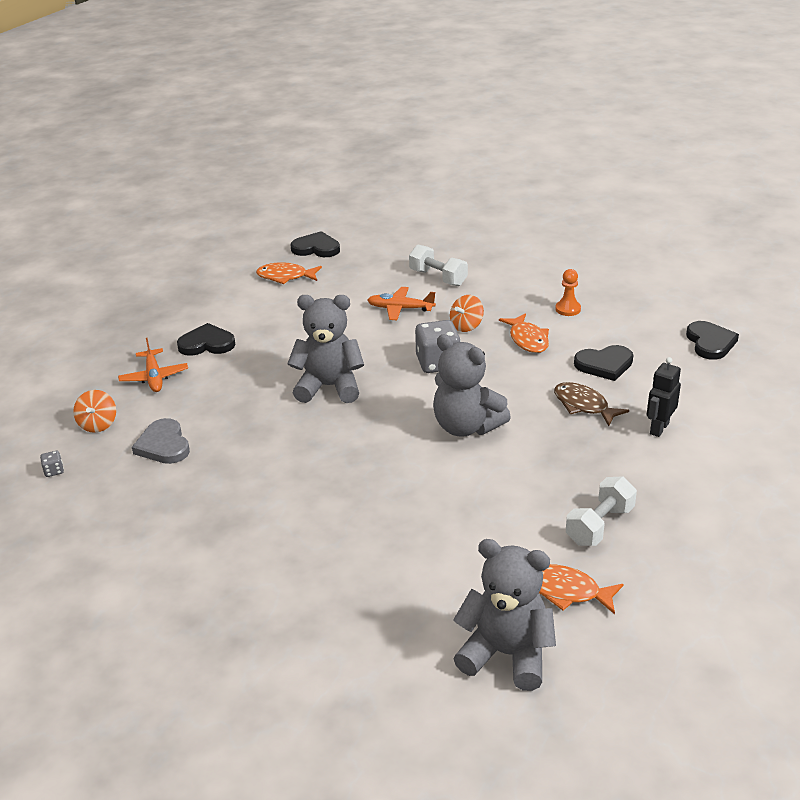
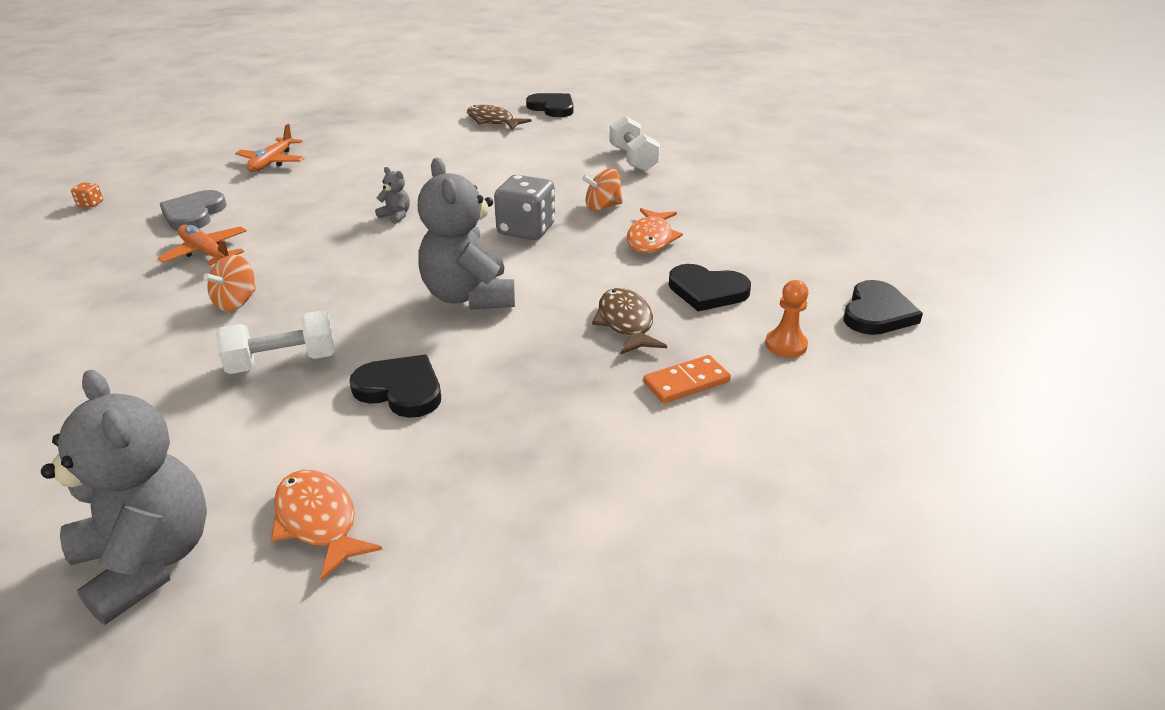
camera: 30 degrees right, 0 degrees up
(54, 471) = (90, 204): grey dice -> orange dice
(98, 424) = (176, 182): orange spinning top -> orange spinning top (236, 302)
(207, 344) = (351, 151): black heart -> black heart (400, 389)
(285, 277) = (493, 121): orange fish -> brown fish
(329, 387) = (396, 216): grey teddy bear -> grey teddy bear, size x0.41
(400, 309) = (558, 174): orange plane -> orange plane (206, 253)
(568, 309) = (736, 225): orange pawn -> orange pawn (786, 345)
(599, 525) = (464, 462): white dumbbell -> white dumbbell (283, 362)
(659, 428) = (686, 382): black robot -> orange domino

